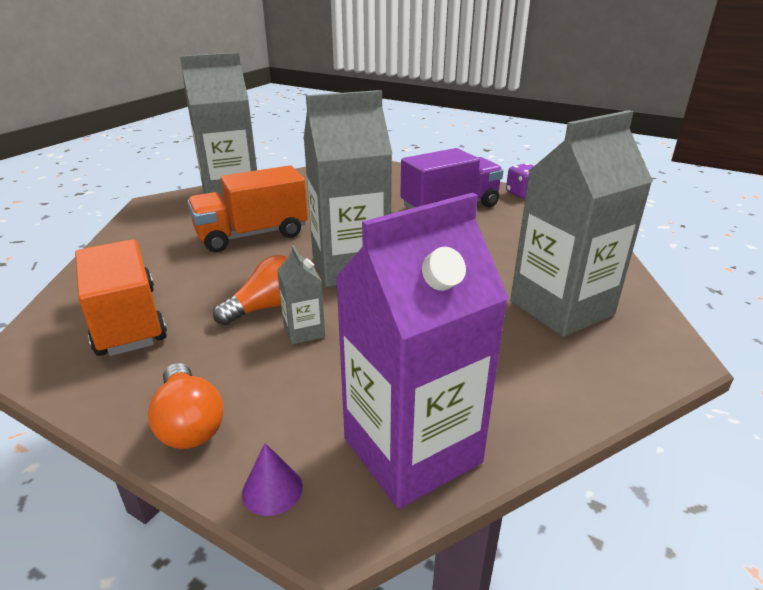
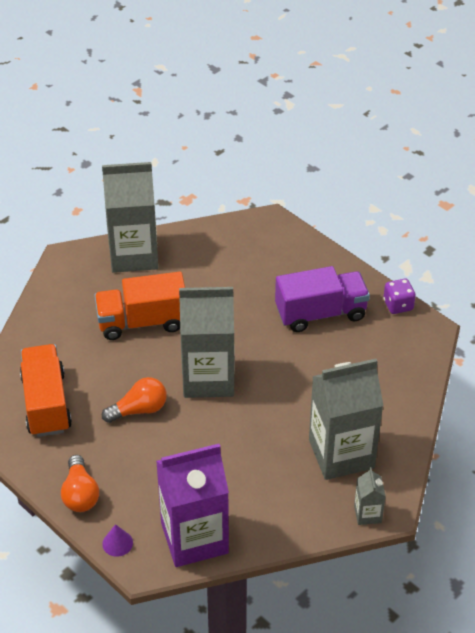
camera: 15 degrees right, 15 degrees up
(304, 331) = (158, 438): grey carton -> grey carton (367, 514)

